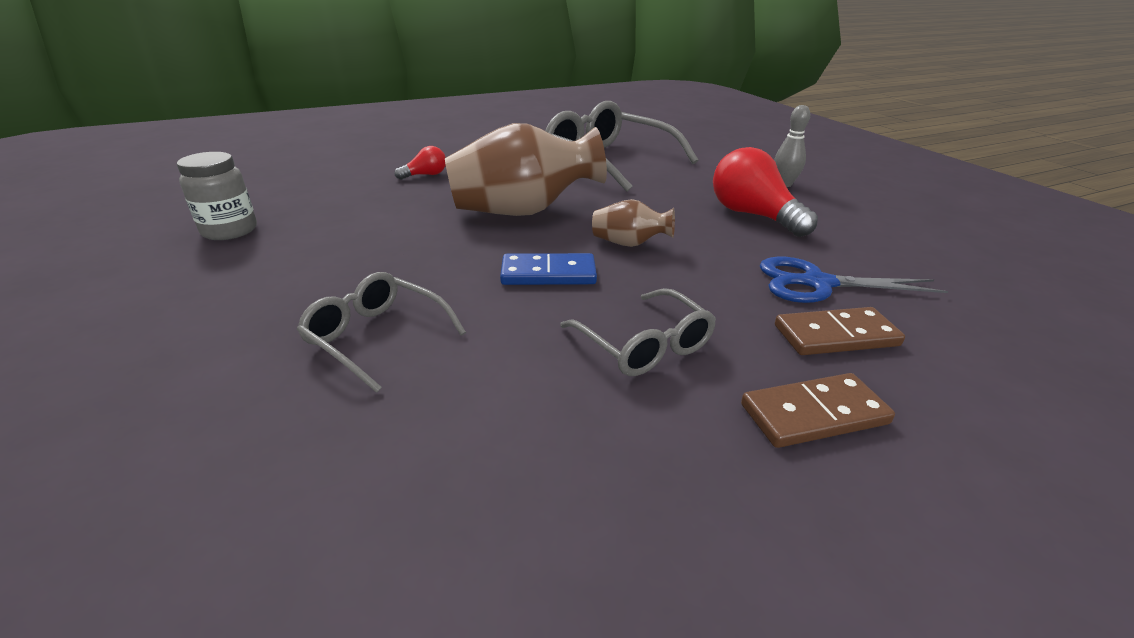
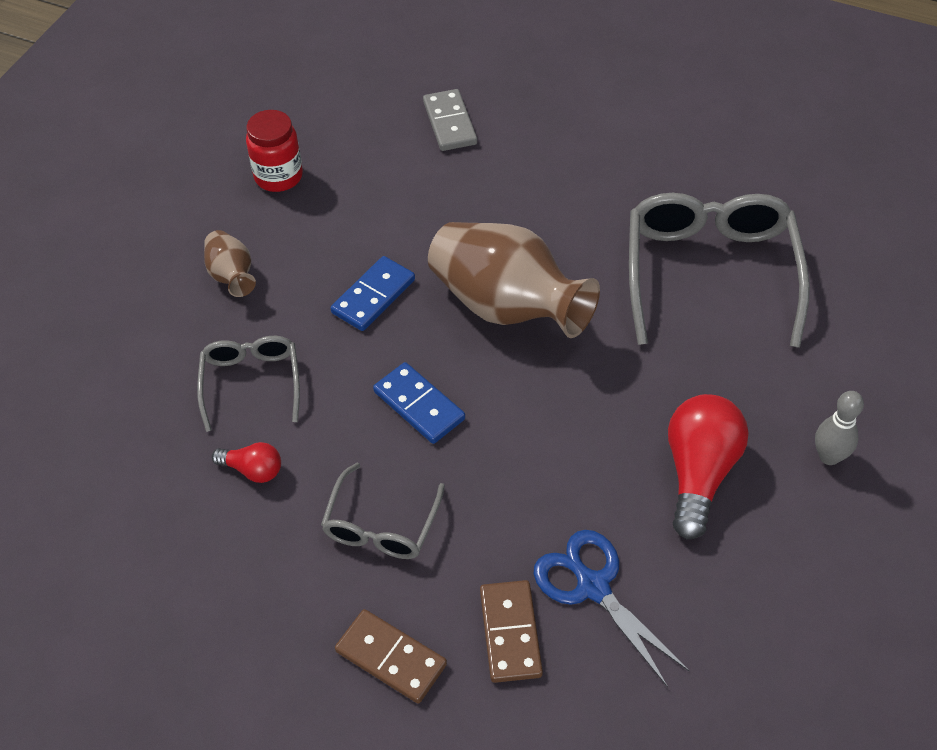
camera: 50 degrees right, 20 degrees up
(230, 231) = (278, 176): grey jar -> red jar
(350, 169) = (449, 123): none -> grey domino
(417, 246) = (373, 296): none -> blue domino
(425, 175) = (500, 179): red light bulb -> red light bulb (253, 470)
(629, 244) = (527, 420): brown vase -> brown vase (232, 276)
(835, 335) = (510, 633): brown domino -> brown domino turned 45 degrees clockwise

